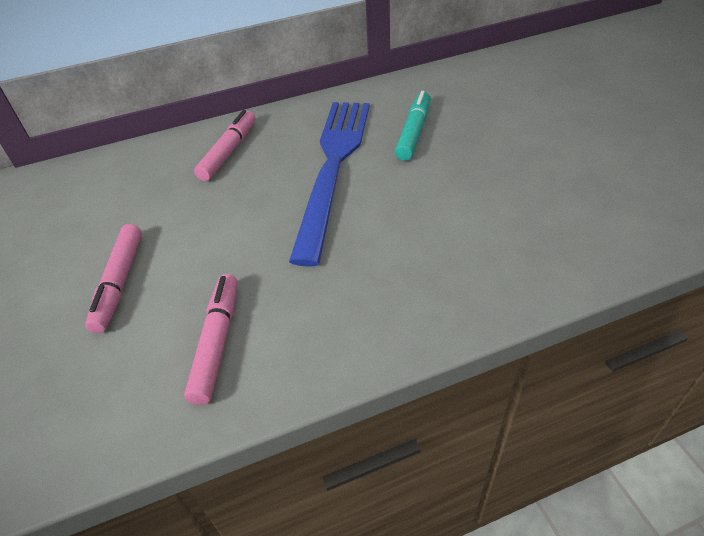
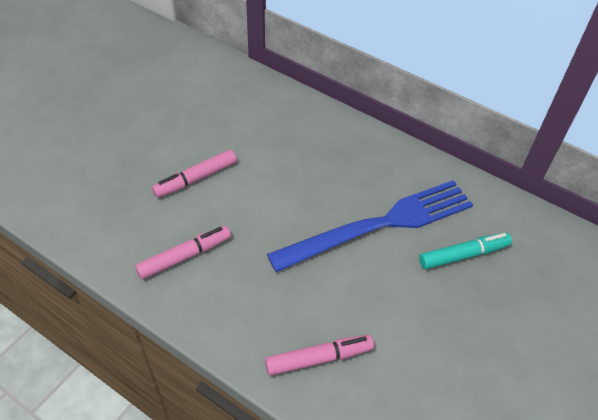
camera: 50 degrees right, 5 degrees up
(229, 152) = (347, 153): pink marker -> pink marker (319, 358)

